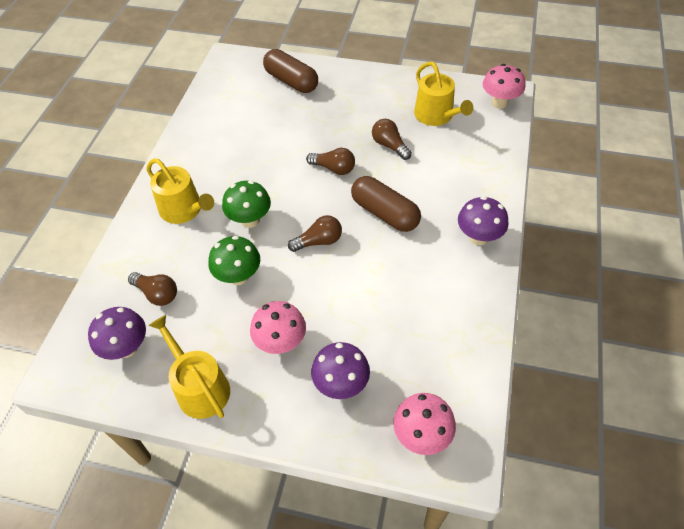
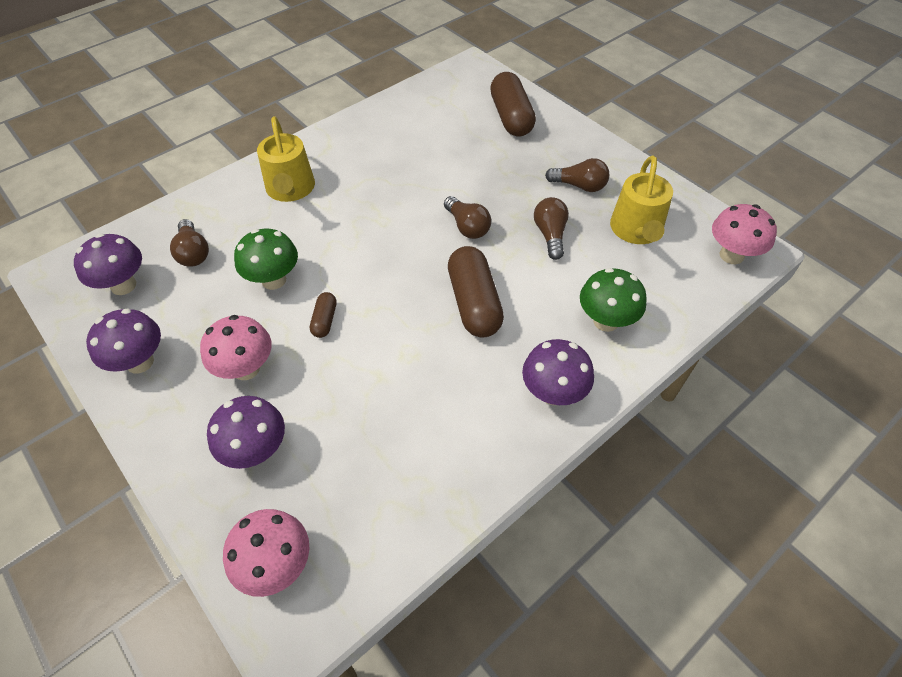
camera: 35 degrees right, 0 degrees up
(199, 387) = (140, 362): yellow watering can -> purple mushroom
(250, 220) = (337, 232): green mushroom -> green mushroom (606, 321)
(301, 280) = (324, 320): none -> brown capsule
(319, 241) = (379, 292): brown light bulb -> brown light bulb (579, 186)

